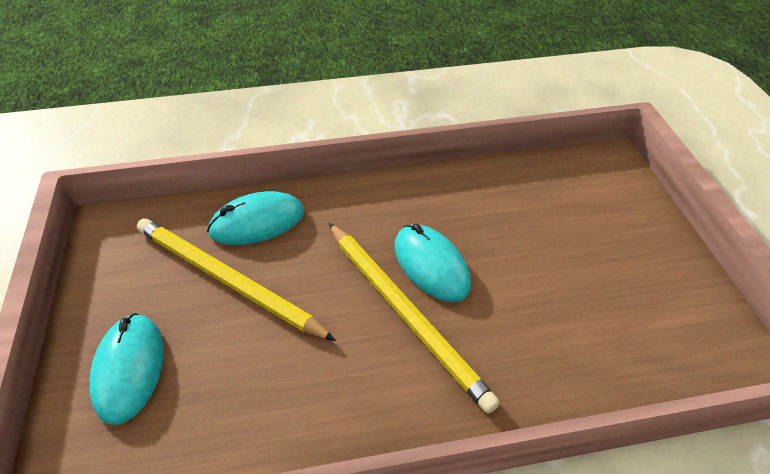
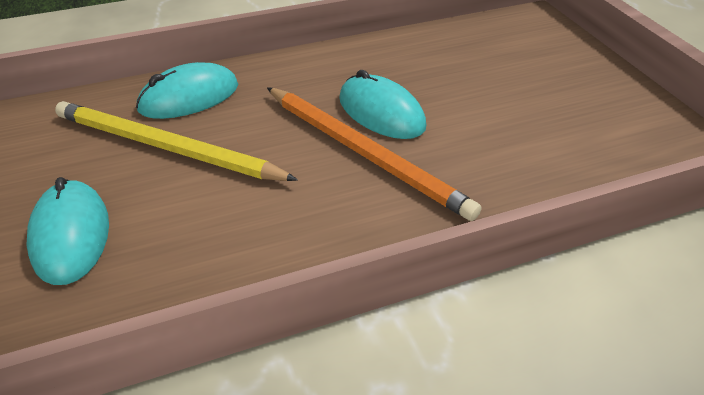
camera: 10 degrees left, 5 degrees down
(405, 313) = (364, 153): yellow pencil -> orange pencil

